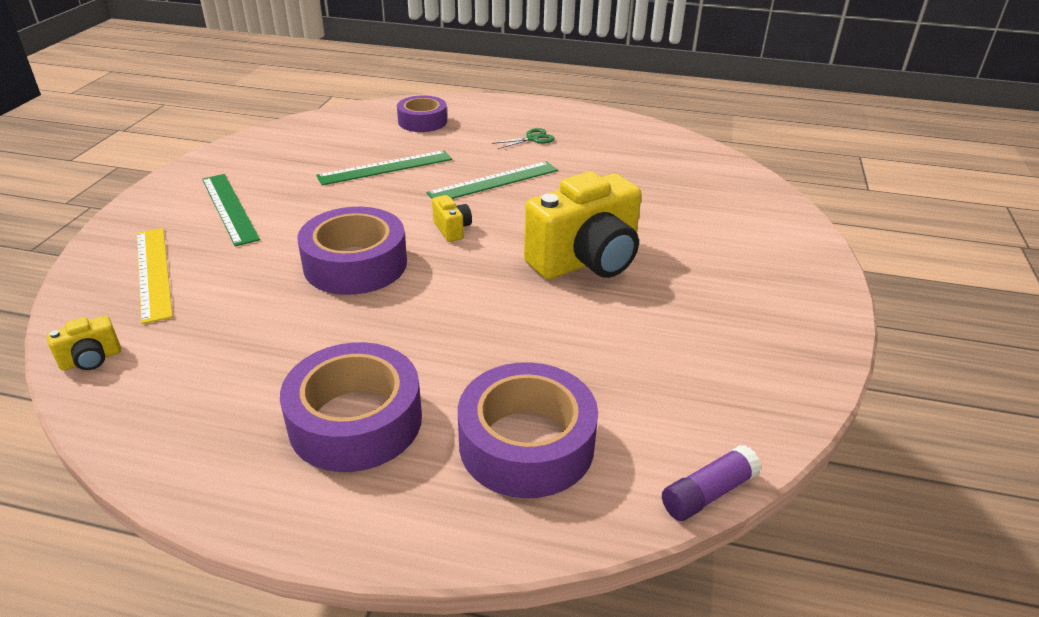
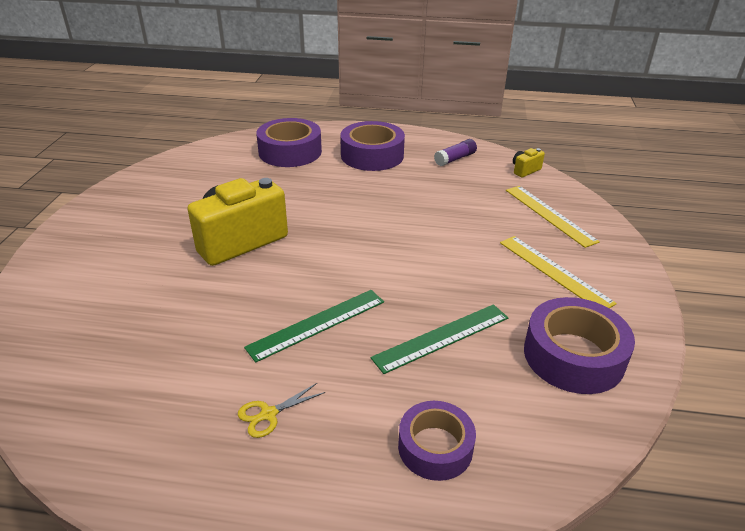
camera: 175 degrees right, 0 degrees up
(229, 208) = (554, 272): green ruler -> yellow ruler
(355, 264) = (414, 228): purple tape -> purple tape (573, 356)
(452, 229) = (349, 262): yellow camera -> none
(532, 139) = (269, 414): green scissors -> yellow scissors
(708, 493) = (213, 142): purple glue stick -> purple glue stick (455, 159)

